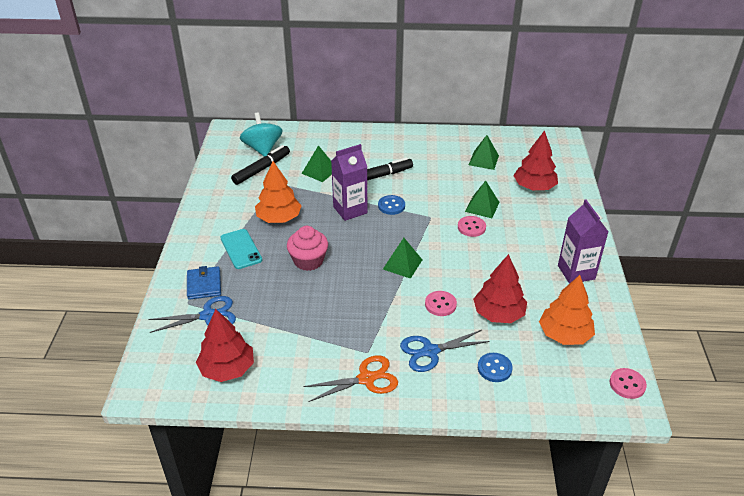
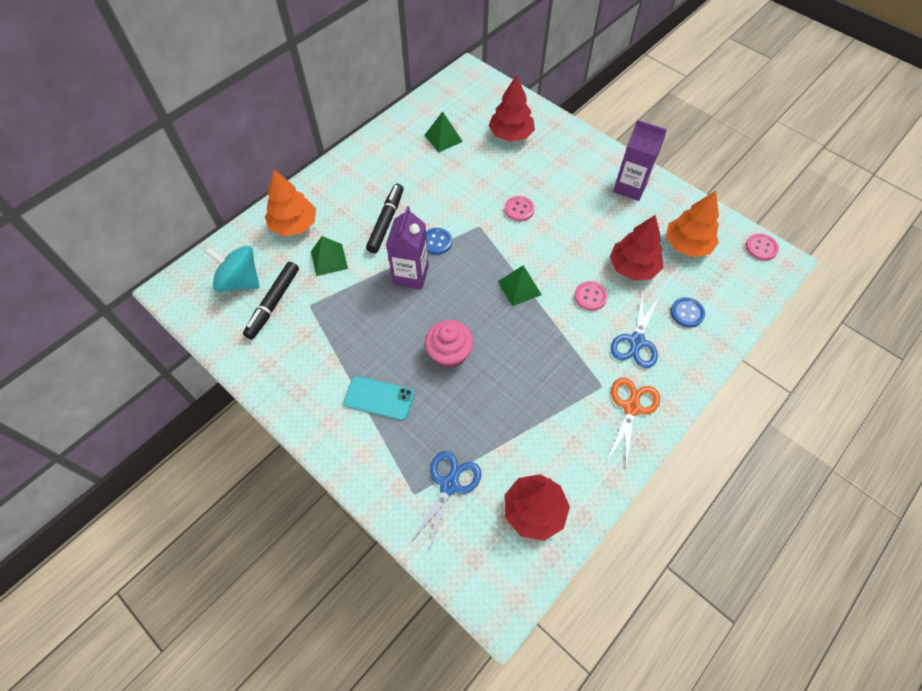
camera: 50 degrees left, 20 degrees up
(204, 285) = (401, 462): blue wallet -> none
(262, 169) = (273, 303): black marker -> black marker turned 150 degrees counterclockwise
(279, 218) = (365, 338): orange tree -> orange tree (294, 225)
(482, 206) = (501, 184): green pyramid -> none

